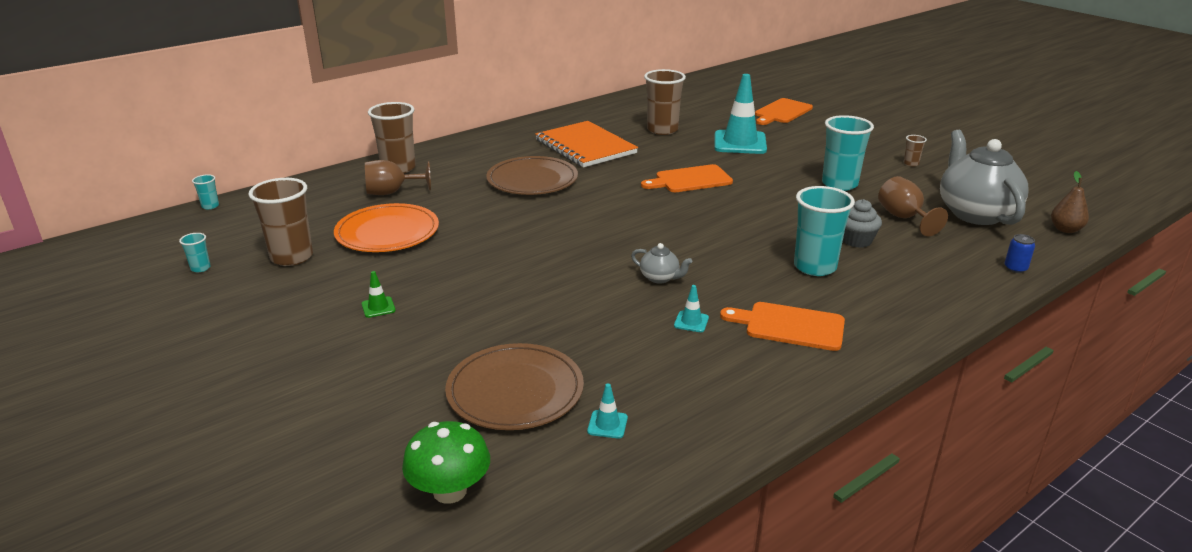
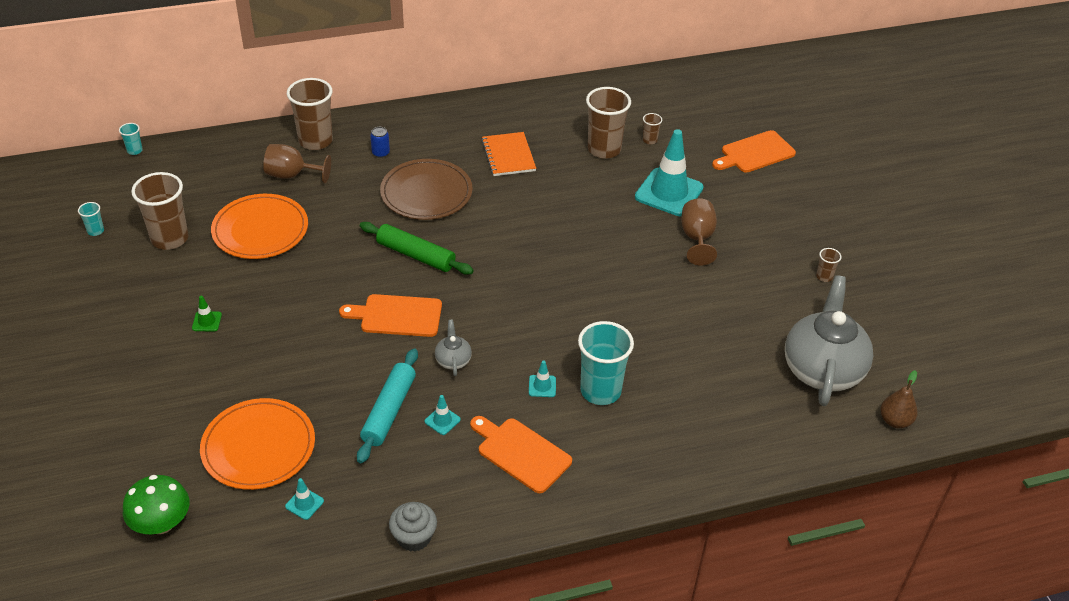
camera: 20 degrees right, 15 degrees up
(515, 391) = (258, 447): brown plate -> orange plate
(558, 218) = (416, 255): none -> green rolling pin
(585, 146) = (508, 155): orange notebook -> orange notebook, size x0.63
(631, 328) = (389, 411): none -> turquoise rolling pin
(660, 278) = (453, 360): grey teapot -> grey teapot turned 150 degrees counterclockwise
(690, 180) = (575, 236): orange cutting board -> orange cutting board (397, 316)
(694, 119) = (650, 140): none -> brown cup
(760, 276) = (542, 386): none -> turquoise traffic cone
(839, 184) = (720, 286): turquoise cup -> none
(856, 240) = (669, 369): grey cupcake -> grey cupcake (414, 537)
(904, 218) = (743, 354): brown goblet -> brown goblet (697, 238)
(1015, 268) = (790, 454): blue can -> blue can (380, 153)

